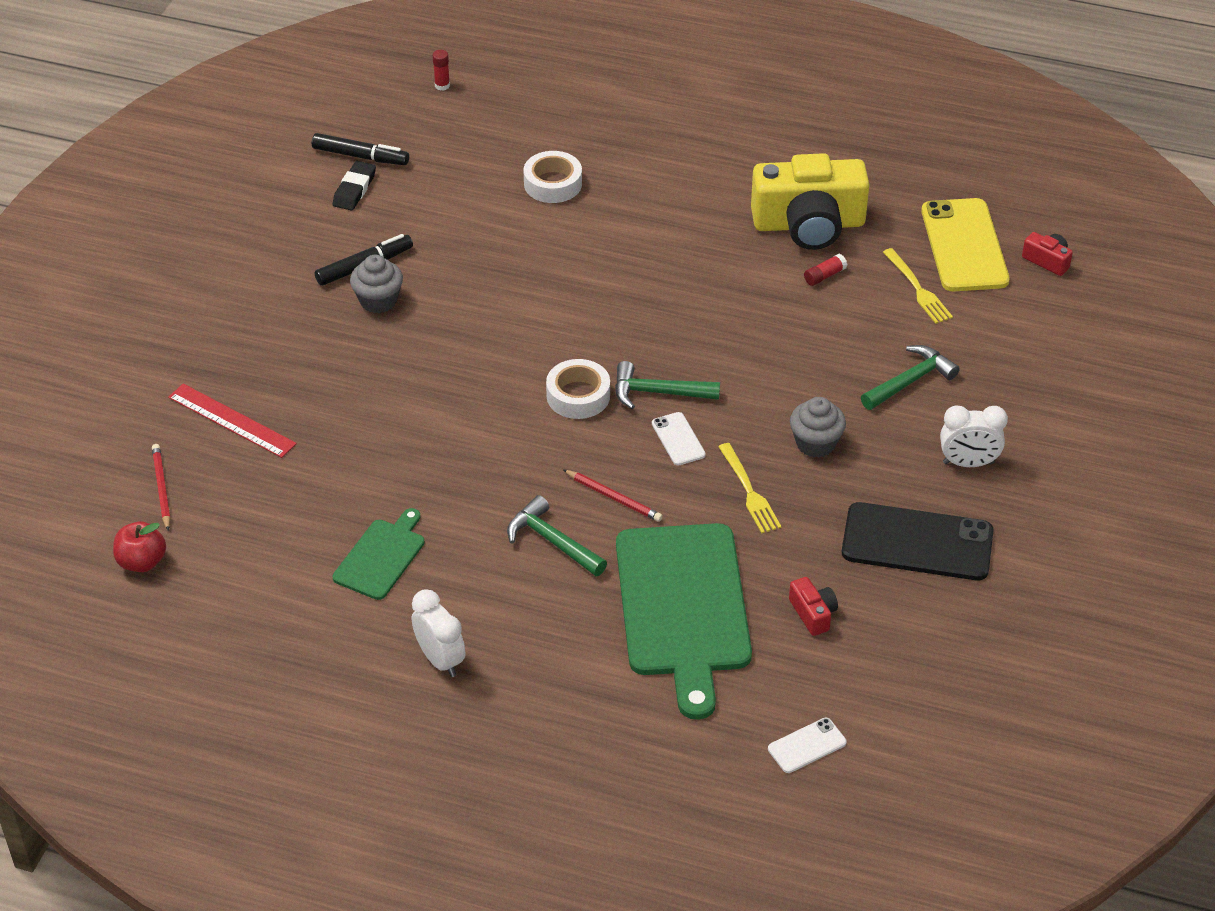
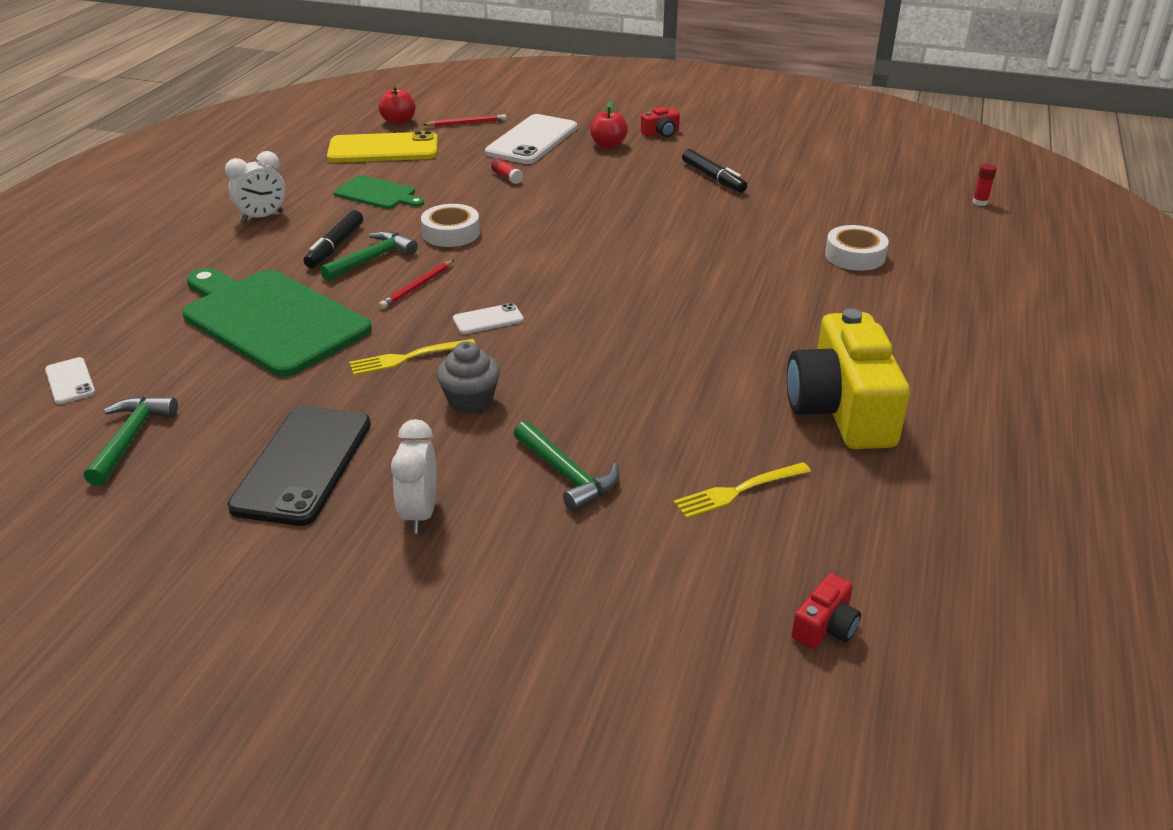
camera: 90 degrees right, 10 degrees down
(231, 420) = (532, 140): red ruler -> white phone
(258, 350) = (608, 145): none -> red apple
(354, 189) = (812, 171): black eraser -> none
(360, 156) = (858, 172): black marker -> black marker (335, 246)
(378, 300) = (671, 184): grey cupcake -> none
(578, 395) = (551, 270): white tape -> white tape (451, 233)
(658, 392) = (554, 309): green hammer -> green hammer (131, 438)
(683, 607) = (271, 320): green cutting board -> green cutting board turned 45 degrees clockwise
(813, 613) = (231, 390): red camera -> red camera (661, 133)
(824, 276) = (749, 417): red glue stick -> red glue stick (507, 177)
(964, 246) = (836, 540): yellow phone -> yellow phone (383, 149)

